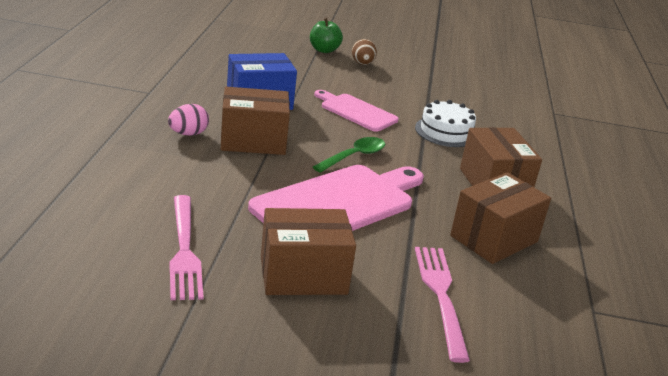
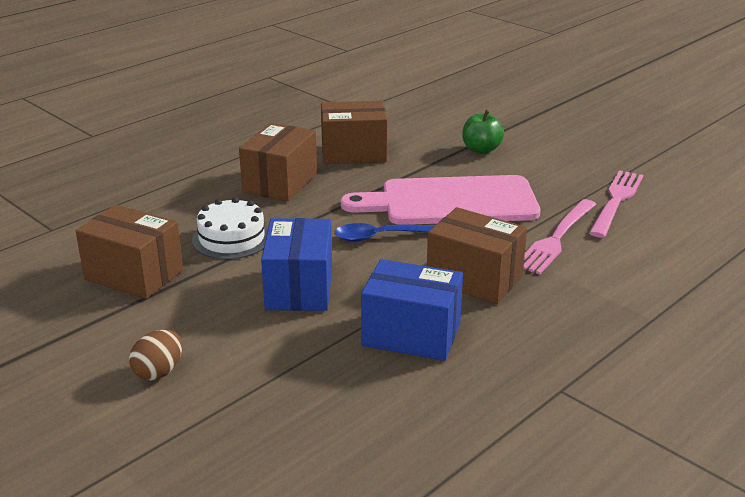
camera: 140 degrees left, 0 degrees up
(188, 134) = (546, 306): pink egg -> none
(303, 275) = (534, 167): brown box -> brown box (134, 275)
(324, 50) = (175, 424): green apple -> green apple (481, 150)
(354, 156) = (379, 237): green spoon -> blue spoon
(356, 111) = (299, 288): pink cutting board -> blue box
(440, 295) = (447, 138): pink fork -> pink fork (556, 239)

